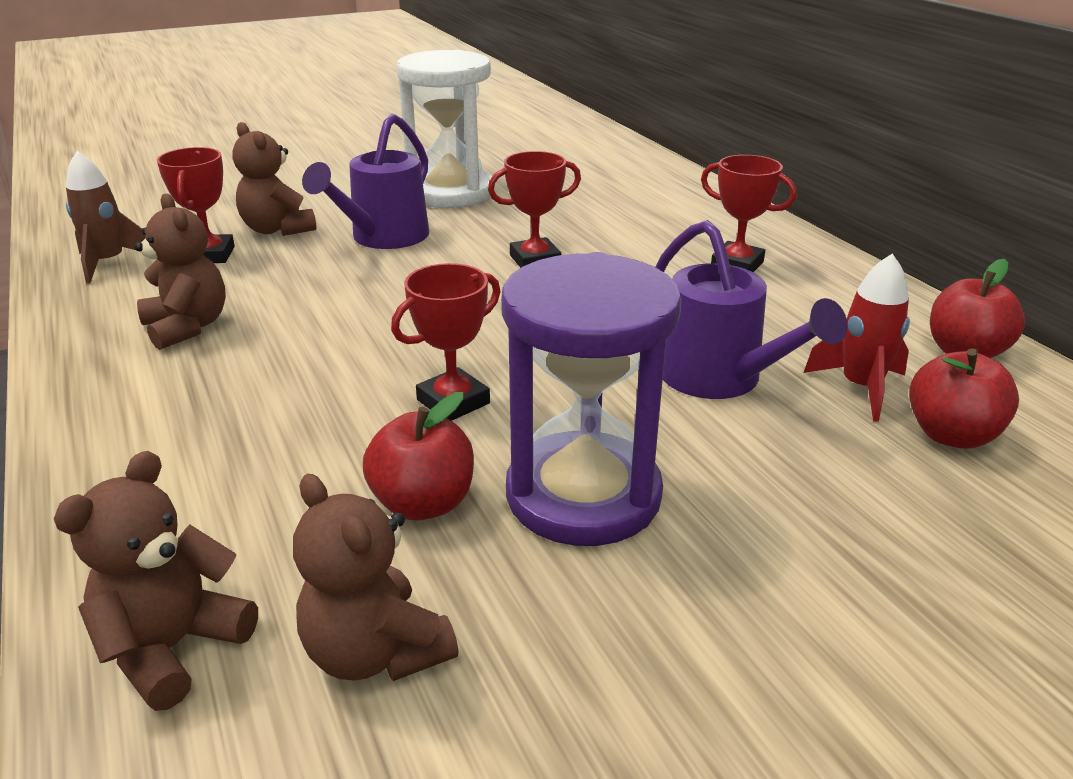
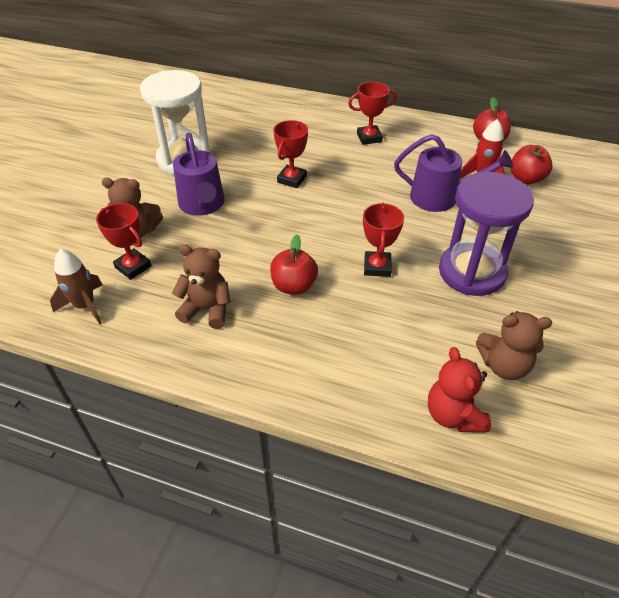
camera: 45 degrees left, 15 degrees up
(173, 647) = (453, 415): brown teddy bear -> red teddy bear
(423, 503) = (435, 311): red apple -> red apple (294, 286)

